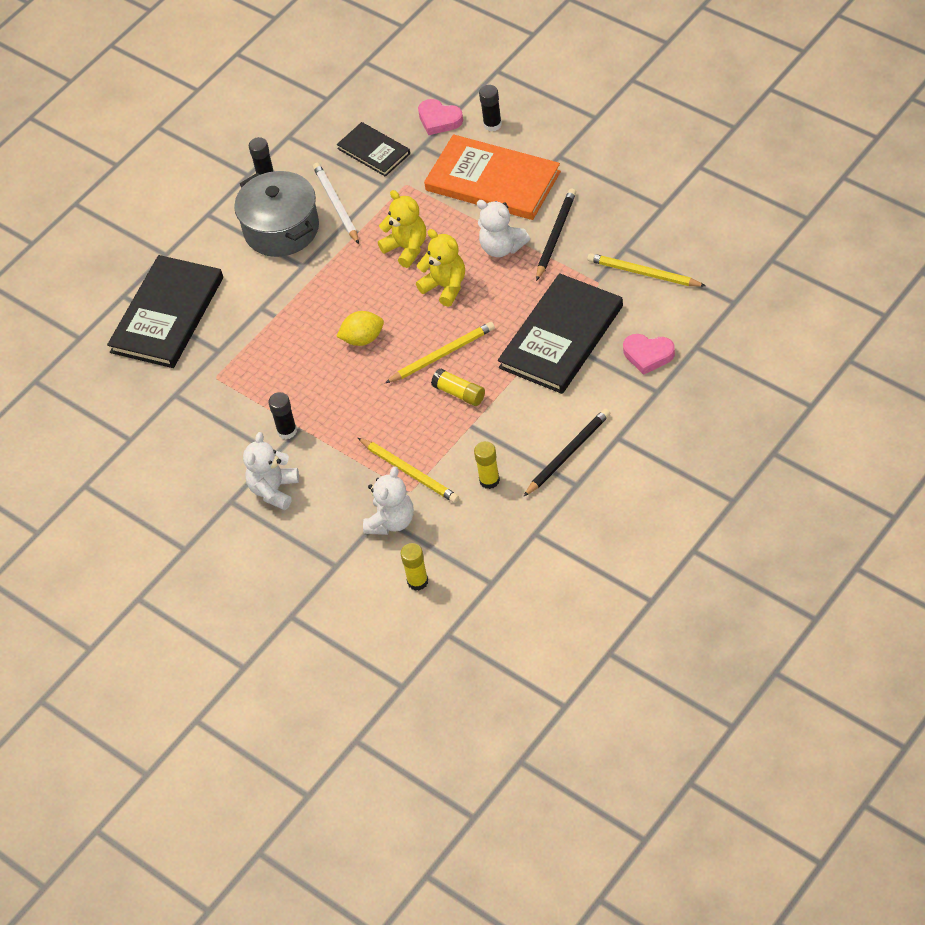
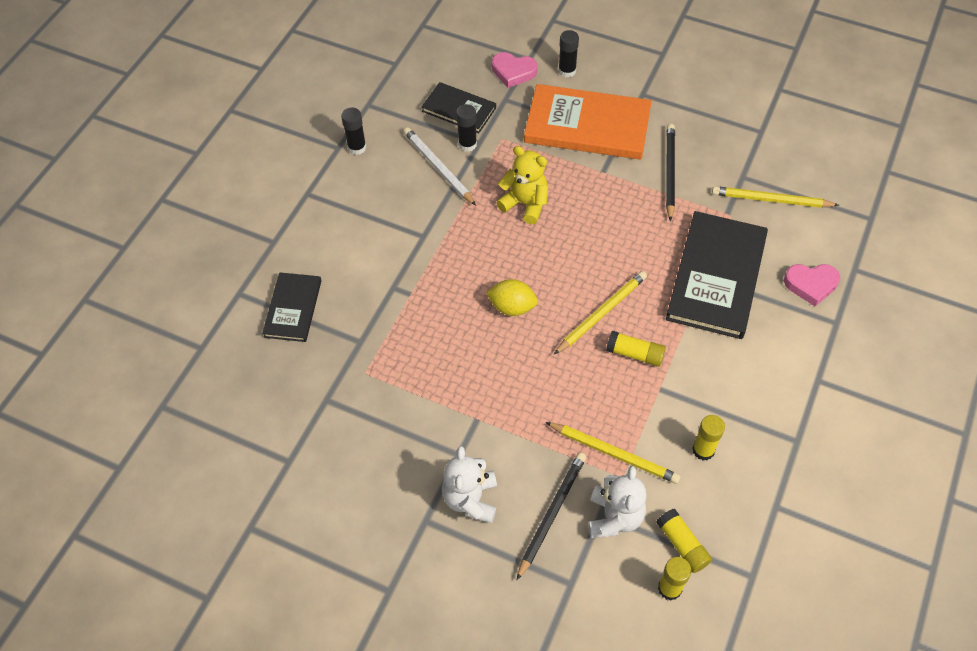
camera: 20 degrees left, 5 degrees up
(167, 315) = (293, 308): black book -> black book, size x0.56
(281, 229) = (389, 199): grey pot -> none
(287, 431) = (463, 425): black glue stick -> black glue stick (467, 144)
(363, 339) = (512, 307): yellow lemon -> yellow lemon turned 45 degrees clockwise
(441, 551) = (682, 545): none -> yellow glue stick
(445, 287) = (579, 239): yellow teddy bear -> none
(502, 247) = (621, 191): white teddy bear -> none
(568, 453) = (774, 406): black pencil -> black pencil (551, 513)

